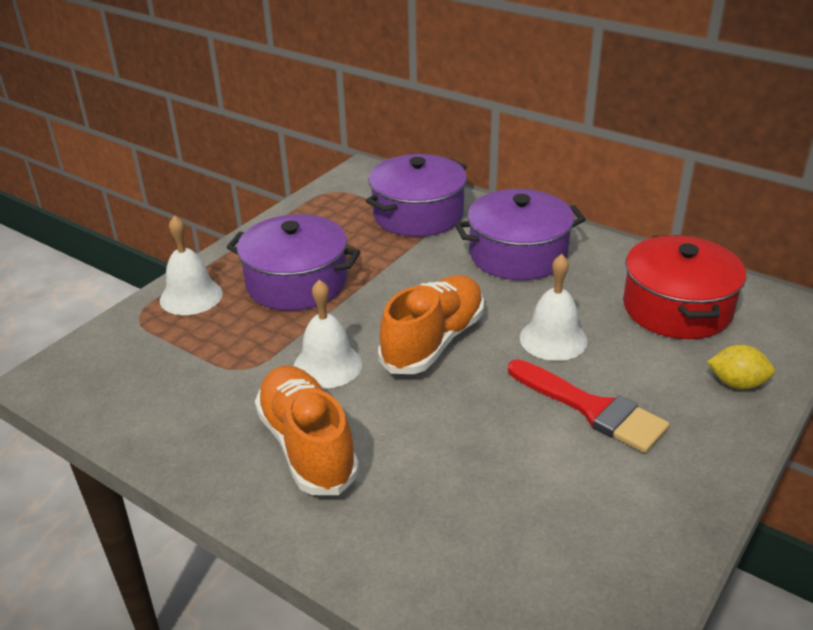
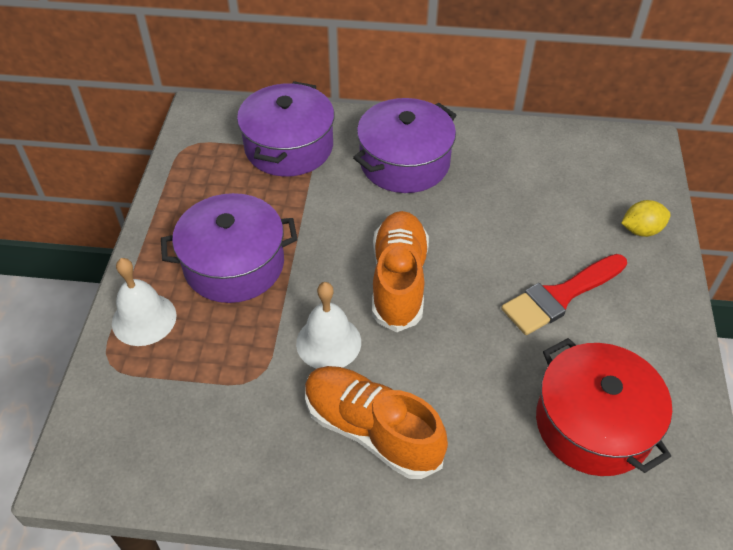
camera: 30 degrees left, 15 degrees up
(553, 339) = (489, 240): white bell -> none
(592, 409) = (560, 296): red brush -> red brush turned 135 degrees clockwise
(677, 308) = (558, 173): red pot -> red pot (593, 424)

